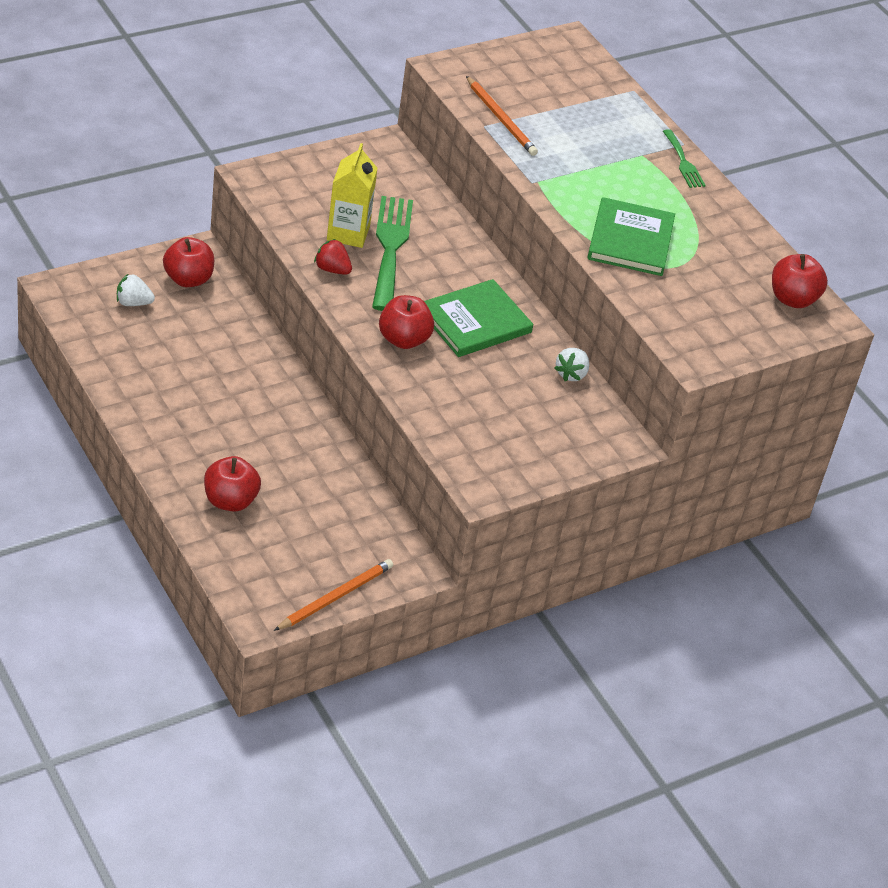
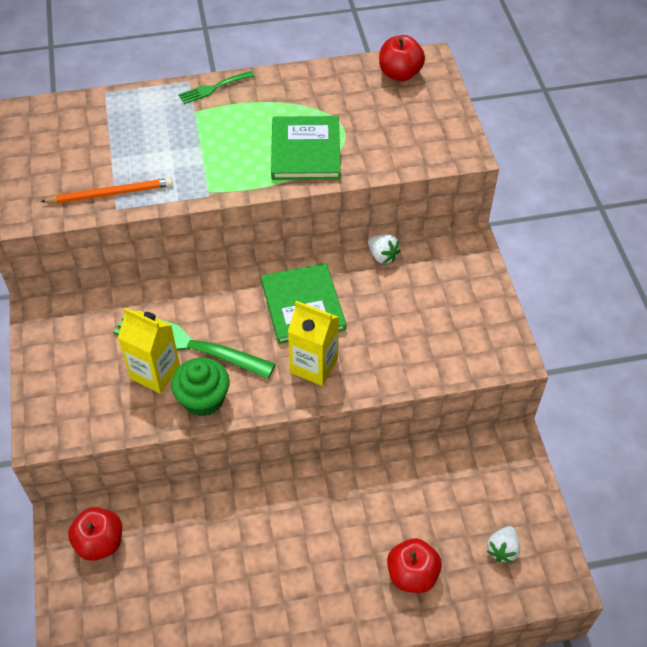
camera: 65 degrees left, 10 degrees up
(133, 303) = (118, 604): white strawberry -> white strawberry (502, 549)
(332, 269) = (203, 399): red strawberry -> green cupcake
(335, 597) = (539, 514): orange pencil -> none
(403, 339) = (314, 366): red apple -> yellow carton
(630, 240) = (305, 151): green book -> green book turned 60 degrees clockwise
(683, 162) = (213, 88): green fork -> green fork turned 150 degrees clockwise

